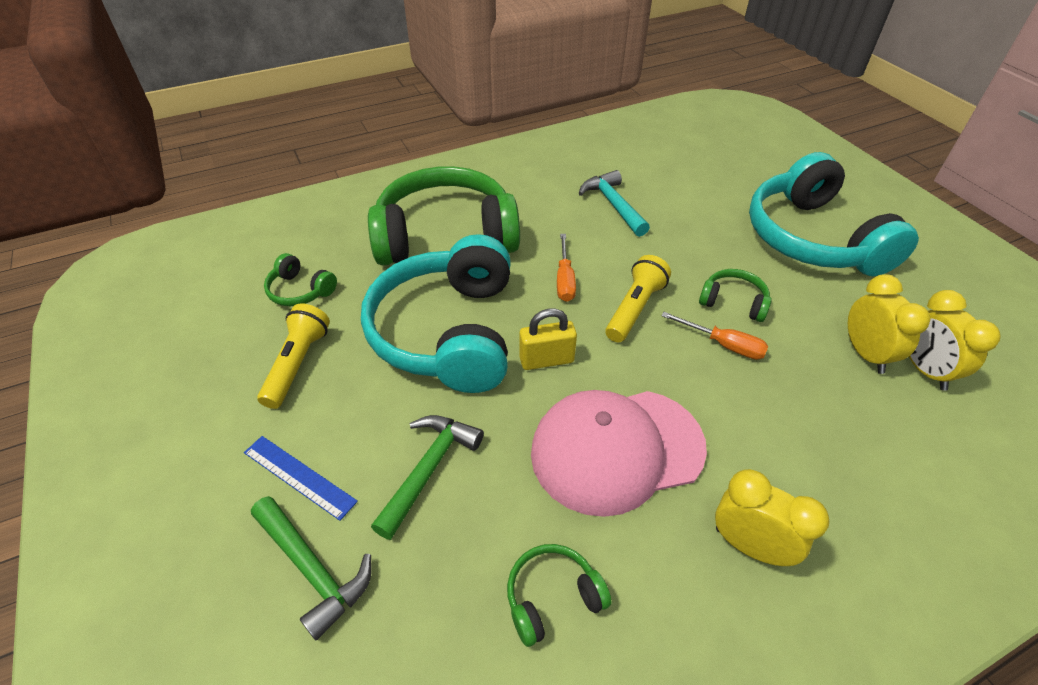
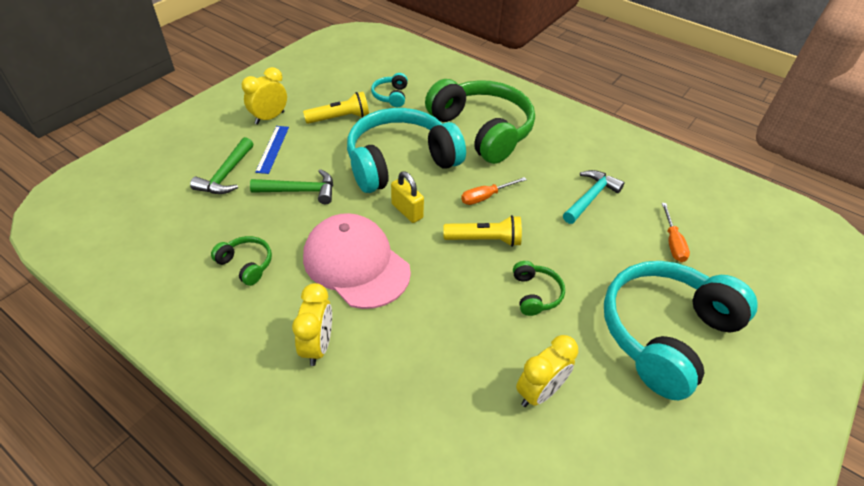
camera: 60 degrees right, 0 degrees up
(300, 291) = (391, 96): green headphones -> turquoise headphones
(723, 345) = (484, 297): orange screwdriver -> orange screwdriver (672, 242)
(923, 370) = (550, 438): yellow clock -> yellow clock (269, 118)

